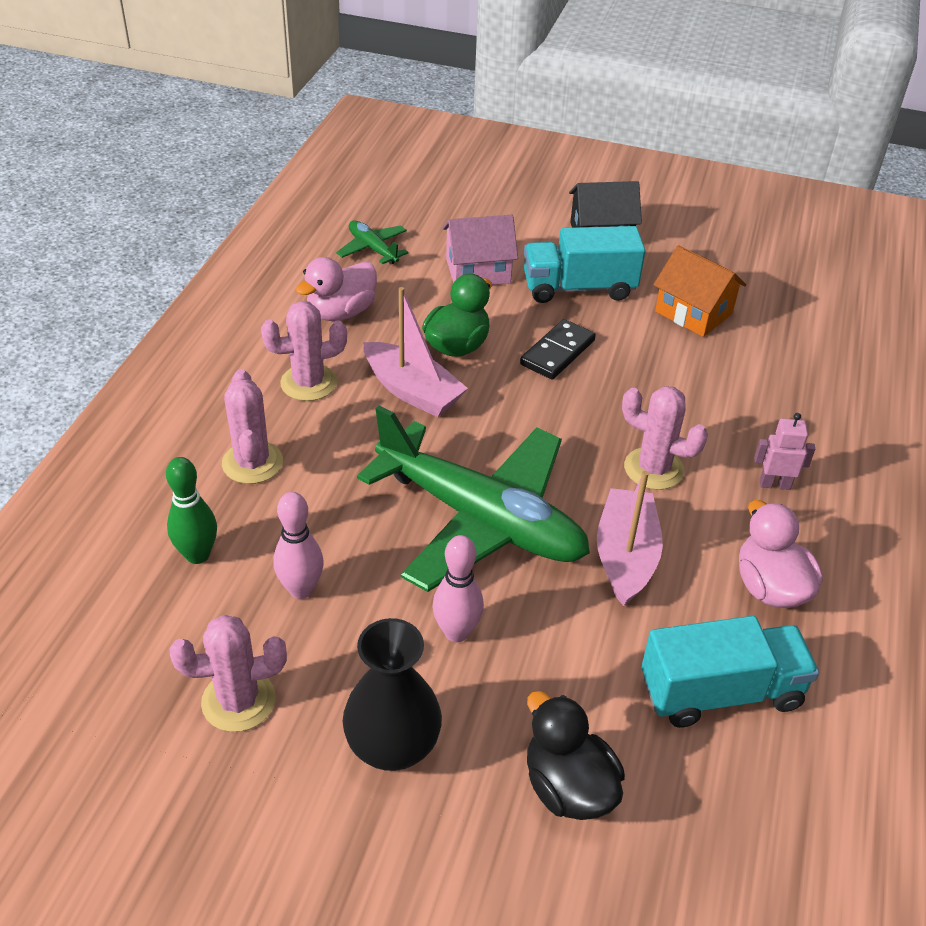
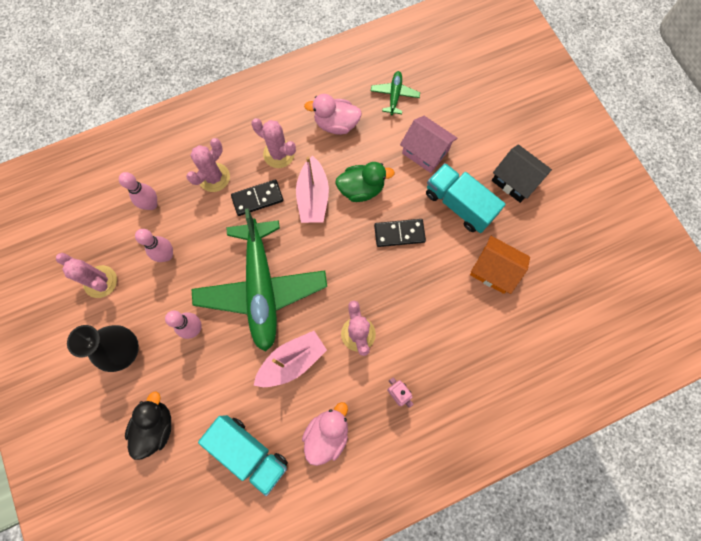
camera: 50 degrees right, 30 degrees up
(197, 555) = (151, 204): green bowling pin -> pink bowling pin
(343, 441) = (257, 198): none -> black domino
(693, 313) = (494, 270): orange house -> orange house turned 60 degrees counterclockwise

